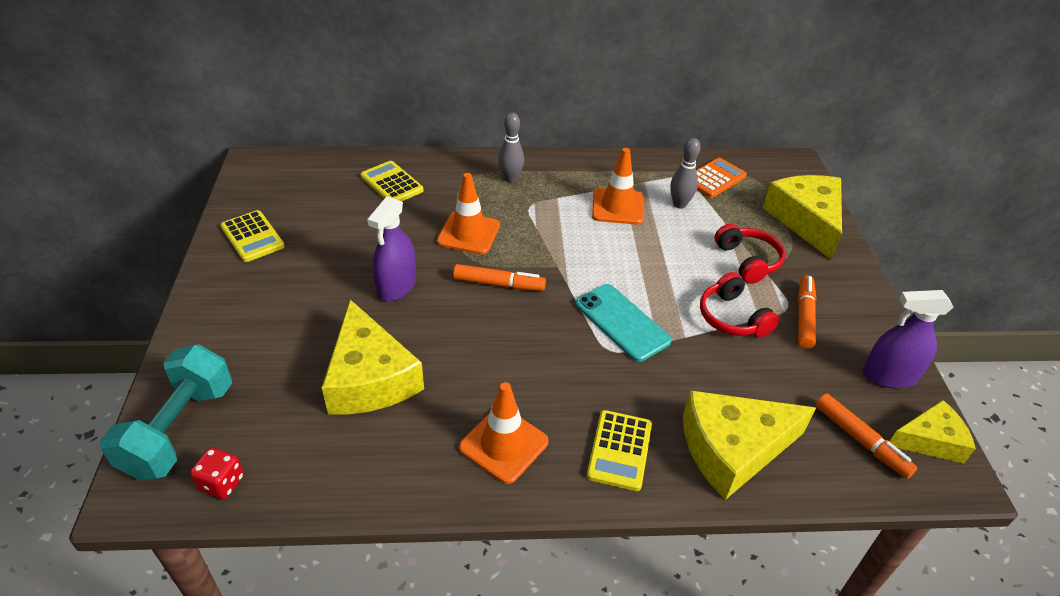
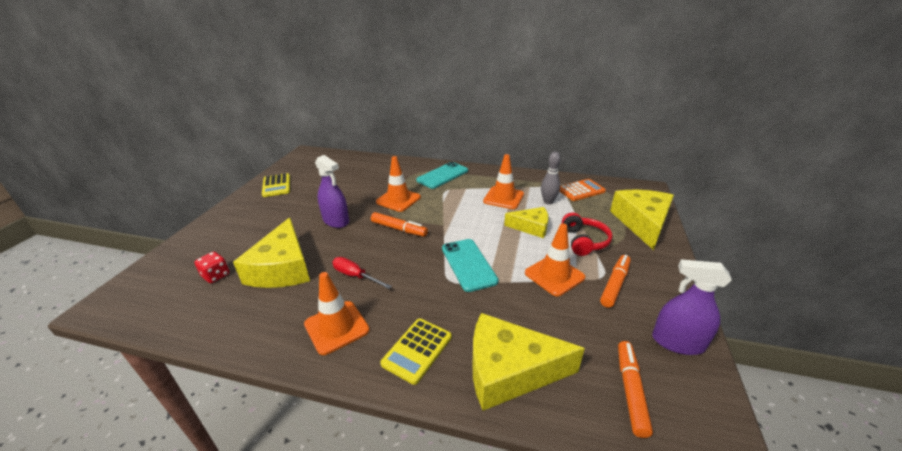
camera: 20 degrees right, 10 degrees down
(179, 430) = (155, 276): turquoise dumbbell -> none
(222, 483) = (150, 311): red dice -> red dice (216, 275)
(392, 183) = (371, 170): yellow calculator -> none
(397, 286) = (336, 221): purple spray bottle -> purple spray bottle turned 90 degrees counterclockwise
(482, 369) = (355, 276): none -> red screwdriver
(510, 179) = (442, 175): grey bowling pin -> turquoise phone
(732, 317) = (554, 275): red headphones -> orange traffic cone
(860, 440) = (630, 390): orange marker -> orange marker turned 150 degrees counterclockwise
(930, 440) = (702, 406): yellow cheese -> yellow cheese (531, 227)

